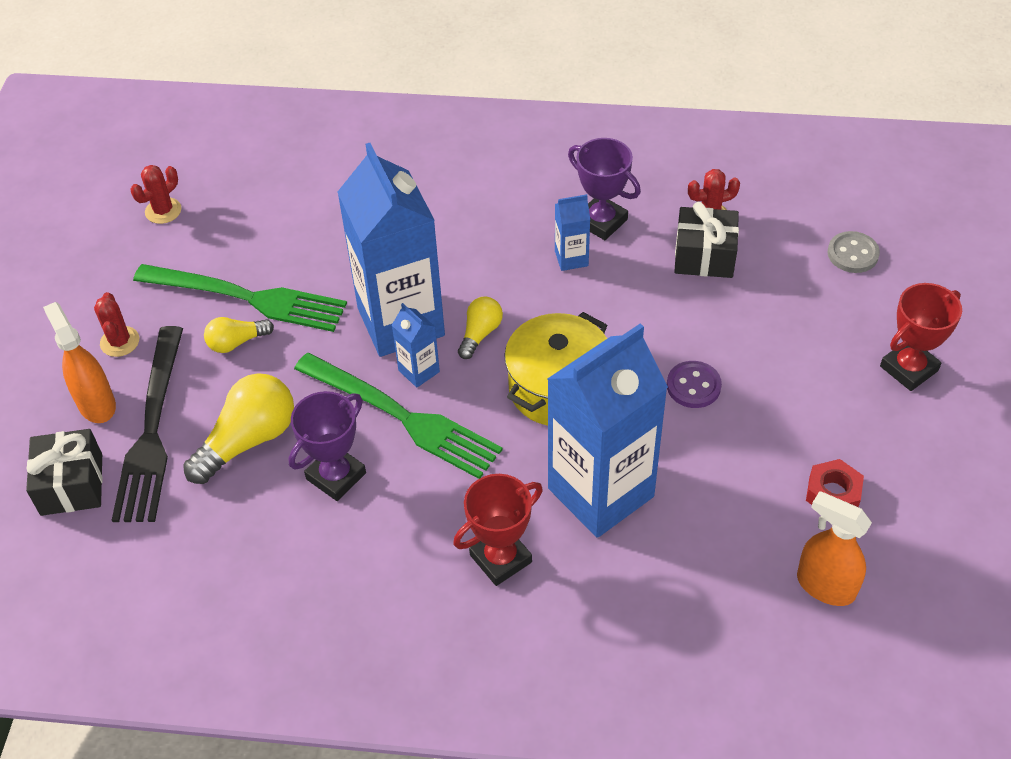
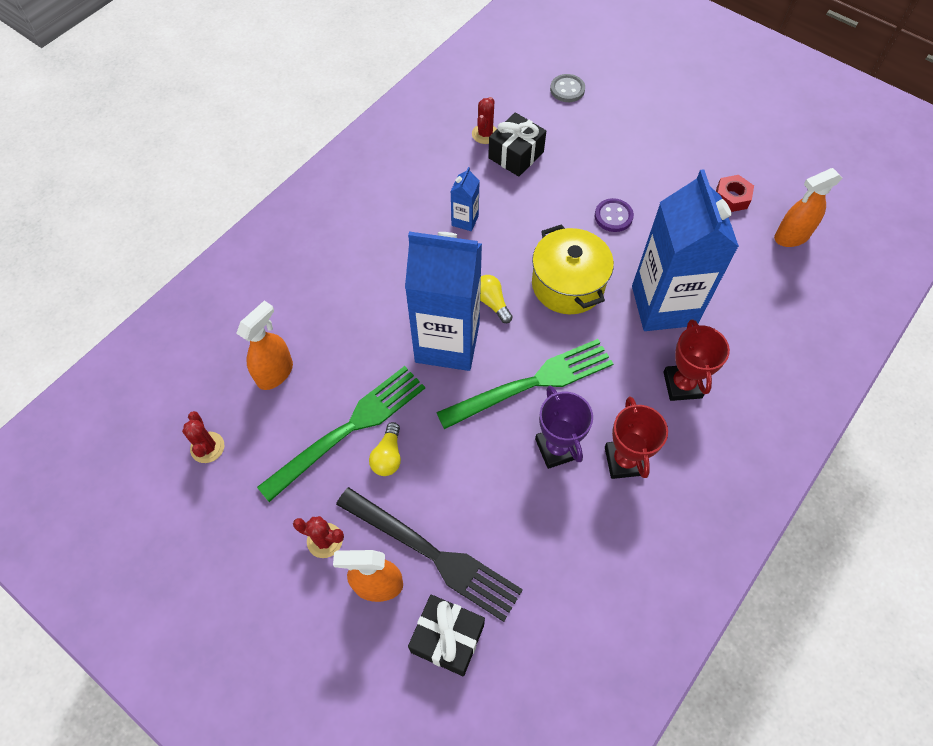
camera: 60 degrees left, 10 degrees up
(248, 440) = (487, 490): yellow light bulb -> none
(272, 213) = (275, 373): none -> orange spray bottle
(419, 371) = (499, 354): blue carton -> none
(601, 221) = (446, 188): purple trophy -> none
(909, 368) = (667, 115): red trophy -> red trophy (624, 461)

